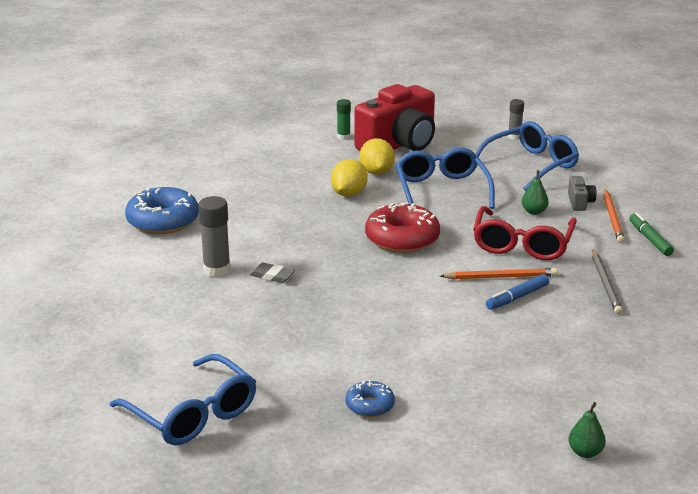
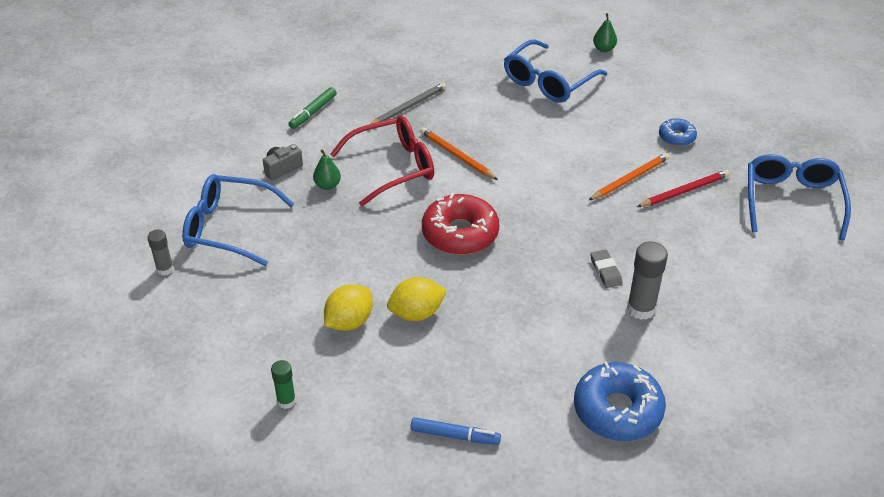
camera: 130 degrees left, 15 degrees up
(295, 362) = (684, 191): none -> red pencil
(399, 144) = (264, 343): red camera -> none
(441, 190) = (343, 257): blue glasses -> blue glasses (548, 82)
(517, 297) = (476, 136): blue marker -> blue marker (455, 436)
(613, 218) = (294, 141): orange pencil -> orange pencil (630, 179)

